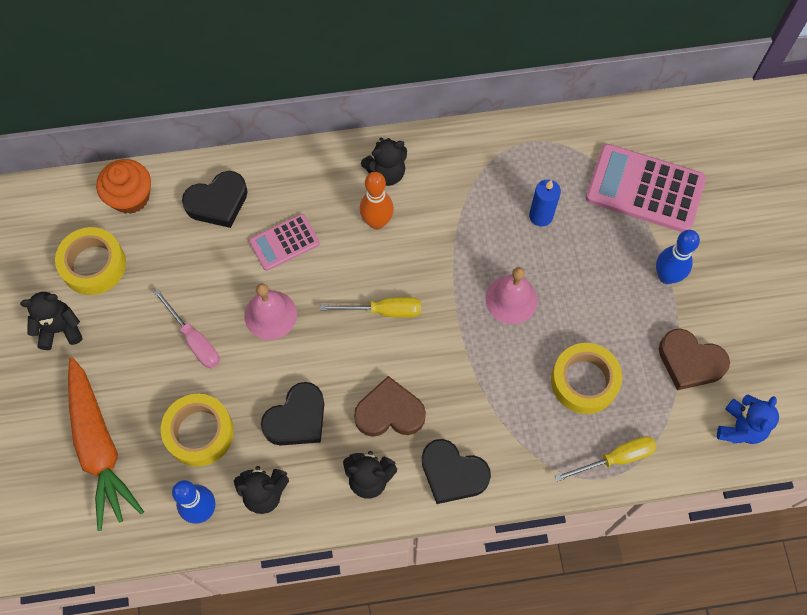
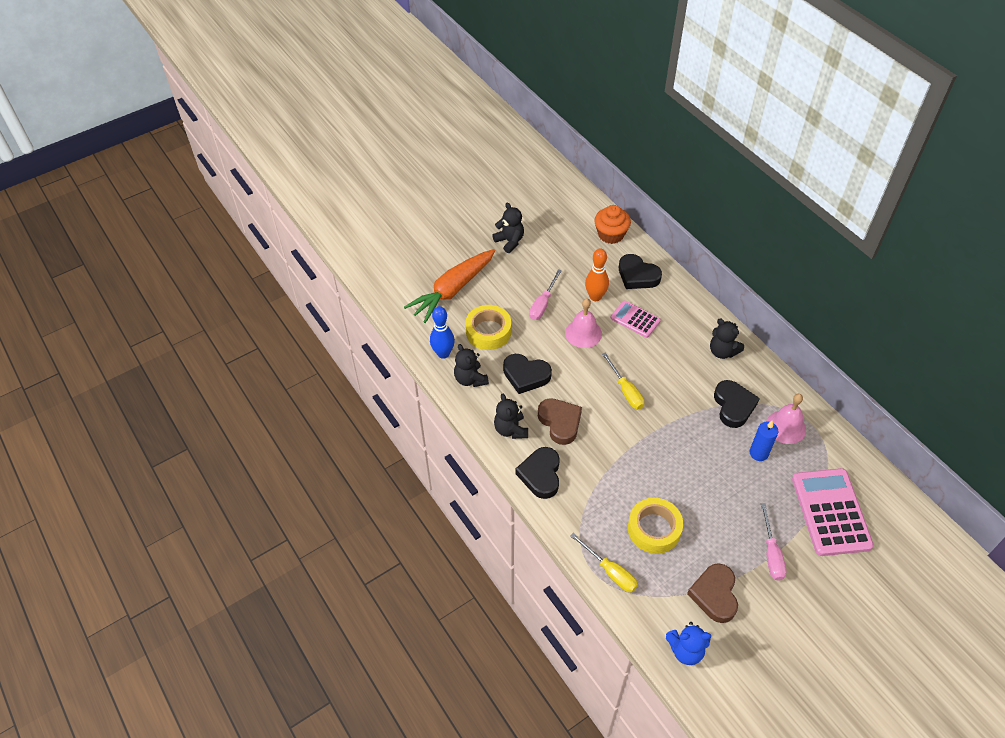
camera: 65 degrees right, 15 degrees down
(93, 265) = (557, 238): yellow tape -> none
(377, 222) = (684, 361): orange bowling pin -> orange bowling pin (595, 297)
(467, 205) = (733, 406): none -> black heart
(511, 299) = (683, 460): pink bell -> pink bell (785, 427)
(666, 276) = (771, 553): blue bowling pin -> pink screwdriver

